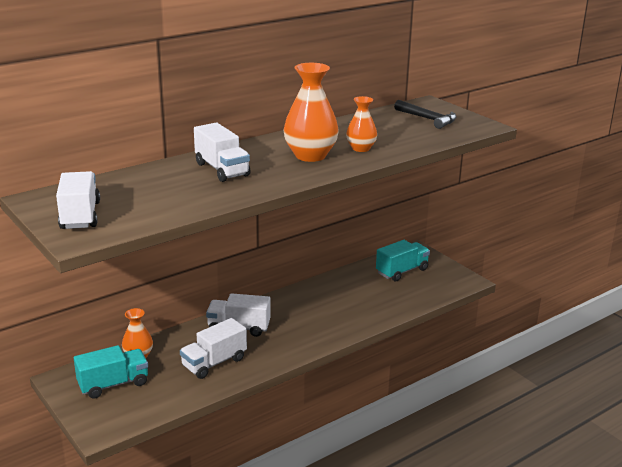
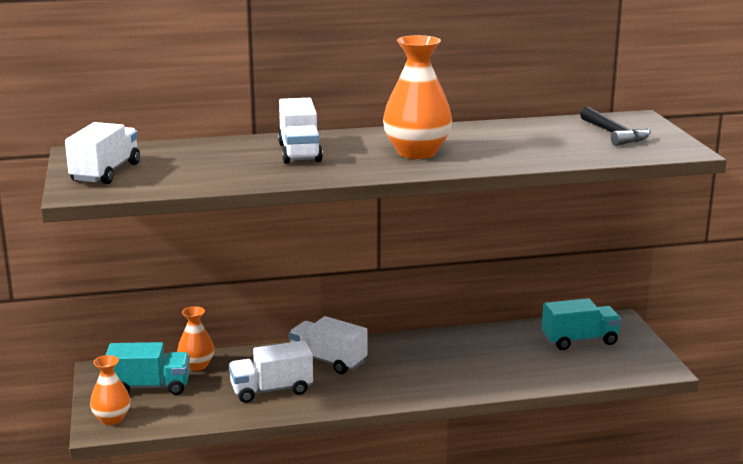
camera: 25 degrees right, 5 degrees down
(361, 148) = (487, 153): orange vase -> orange vase (111, 419)

